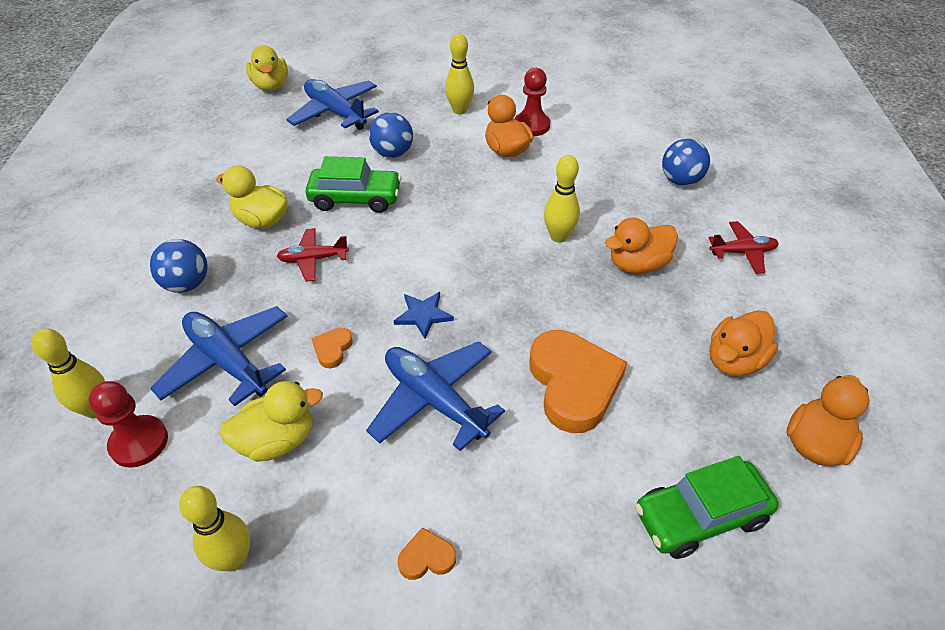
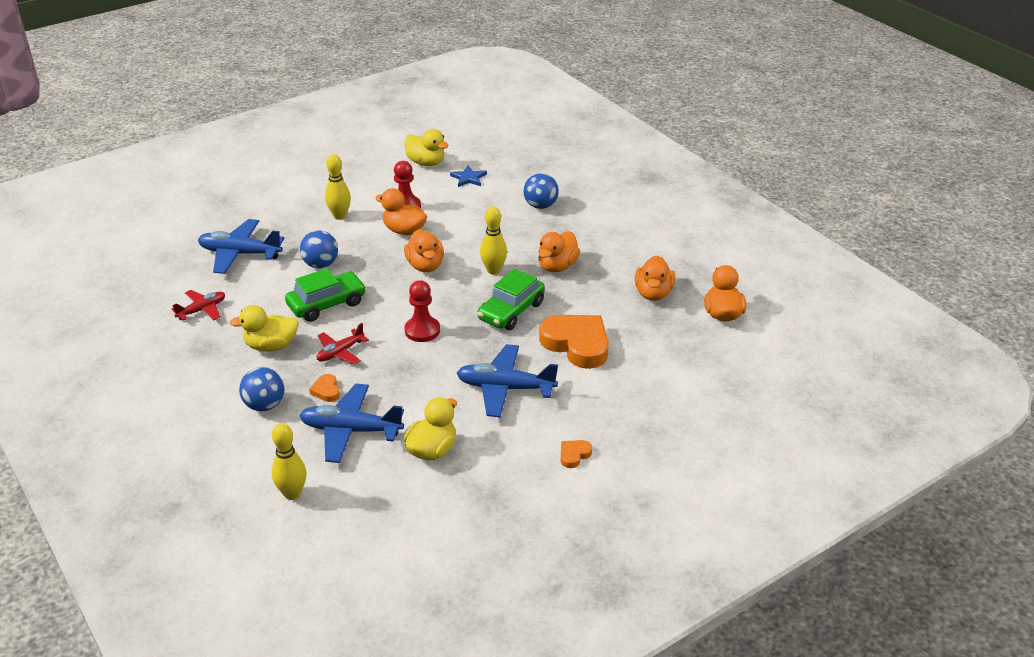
camera: 35 degrees left, 10 degrees down
(139, 442) = (345, 493): red pawn -> red pawn (422, 330)
(234, 559) = (470, 509): yellow bowling pin -> none
(271, 85) = (156, 254): yellow duck -> yellow duck (426, 163)
(332, 349) = (413, 393): orange heart -> orange heart (326, 390)
(423, 315) = (452, 350): blue star -> blue star (468, 178)
(491, 198) = (425, 266): none -> orange duck
(700, 516) = (692, 371): green car -> green car (511, 311)
(742, 252) = (612, 234): red plane -> red plane (202, 310)

